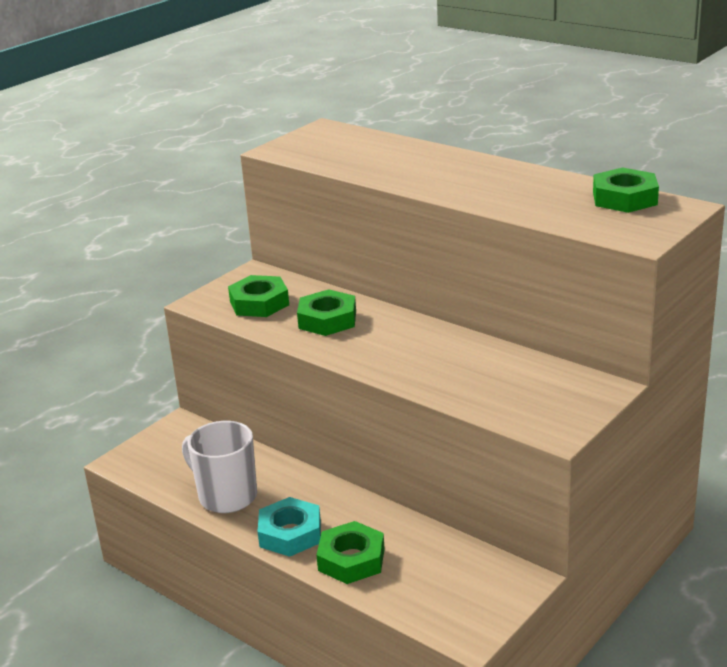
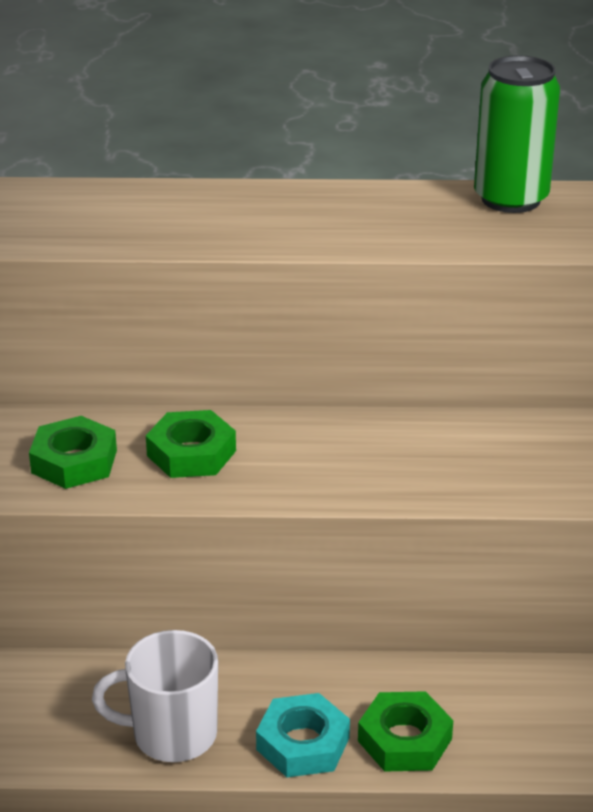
camera: 40 degrees left, 5 degrees up
(624, 198) = (510, 199): green nut -> green can

